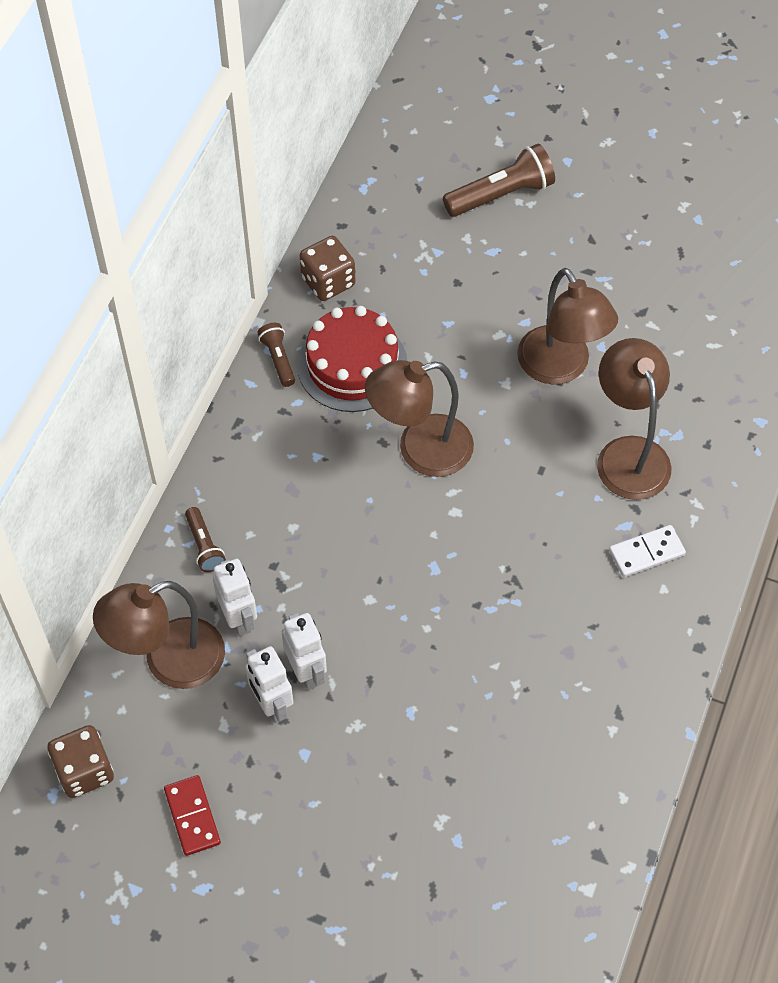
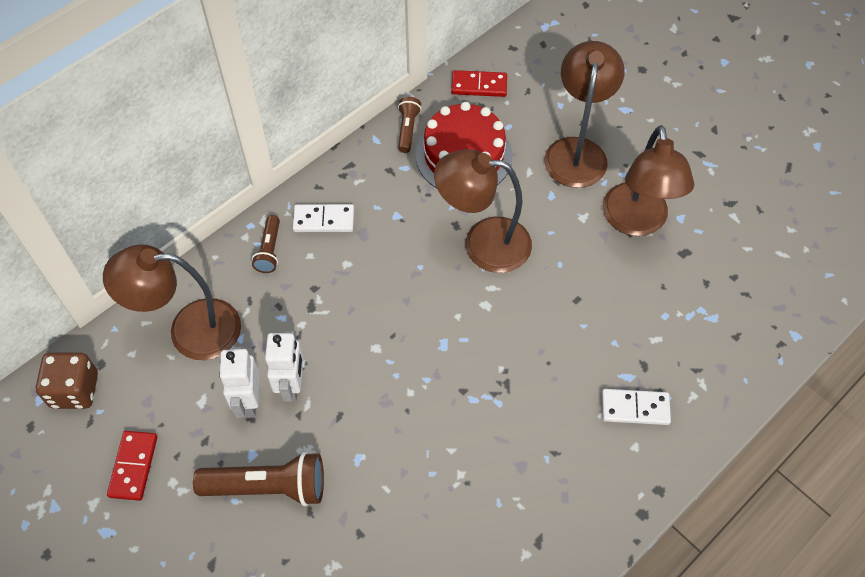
camera: 25 degrees right, 0 degrees up
(239, 619) = (263, 319): white robot -> none
(243, 491) = (324, 220): none -> white domino
(328, 282) = (479, 85): brown dice -> red domino
(501, 195) = (655, 69): brown flashlight -> brown flashlight (268, 487)
(628, 454) = (660, 316): brown lamp -> brown lamp (577, 151)

